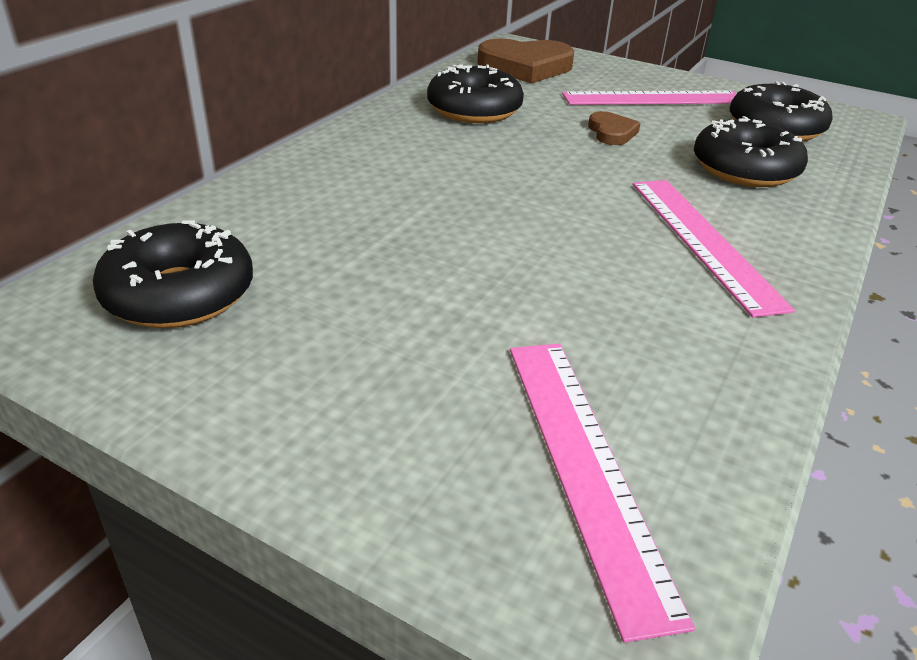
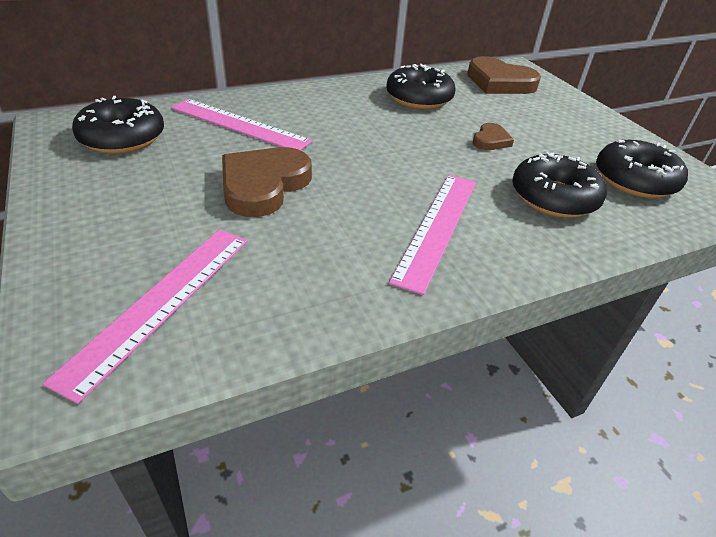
camera: 35 degrees right, 5 degrees up
(470, 275) = (263, 185): none -> brown heart
(653, 98) = (563, 129): pink ruler -> pink ruler (239, 124)

